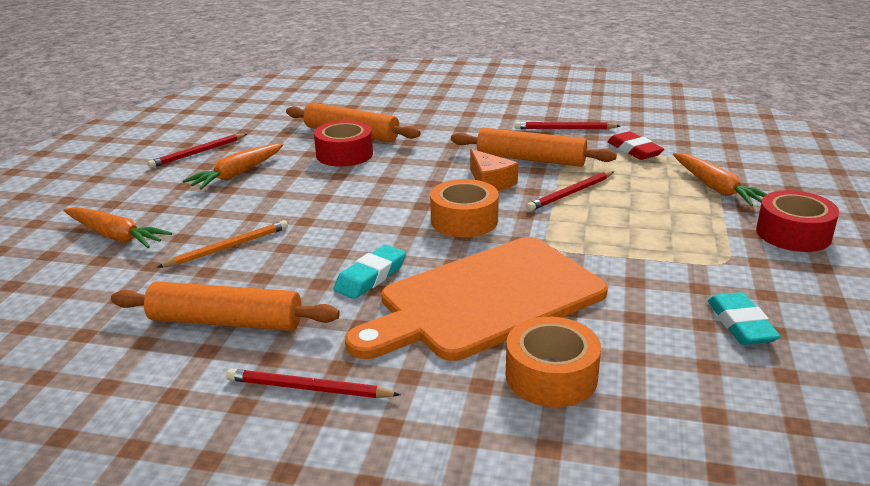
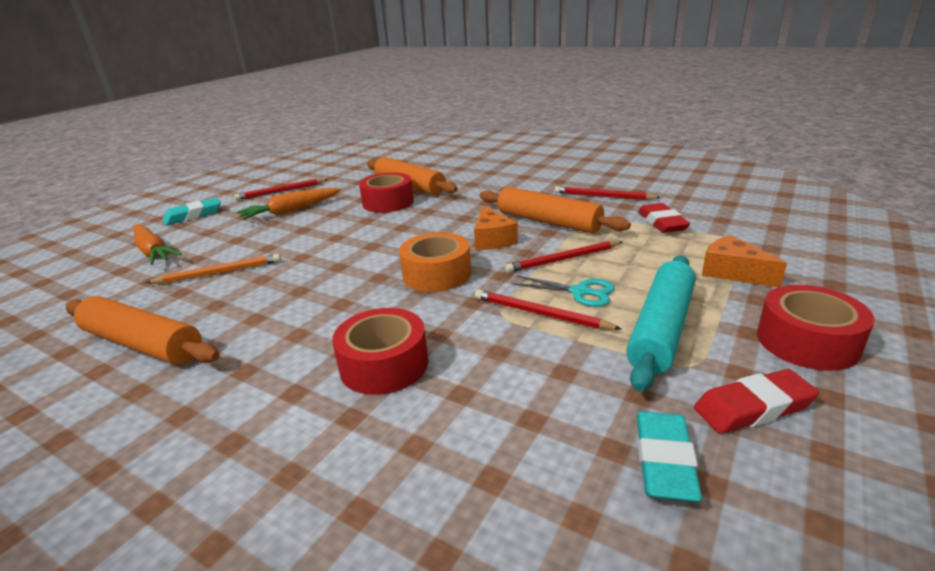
camera: 20 degrees right, 0 degrees up
(308, 388) = (129, 435): red pencil -> red pencil (540, 314)
(371, 277) = (302, 319): turquoise eraser -> turquoise eraser (193, 215)
(485, 300) = (384, 365): orange cutting board -> red tape
(551, 376) = (373, 482): orange tape -> none
(605, 219) = (580, 292): none -> turquoise scissors
(687, 239) = (661, 329): none -> turquoise rolling pin
(716, 188) = (732, 272): orange carrot -> orange cheese
(779, 282) = (753, 407): none -> red eraser

